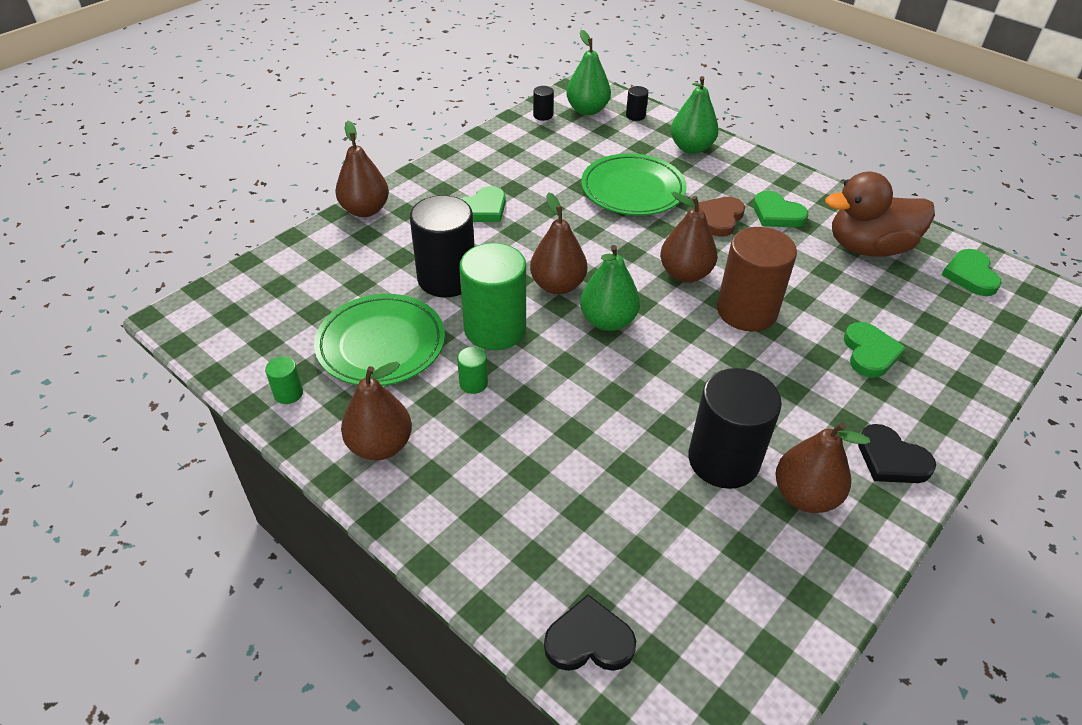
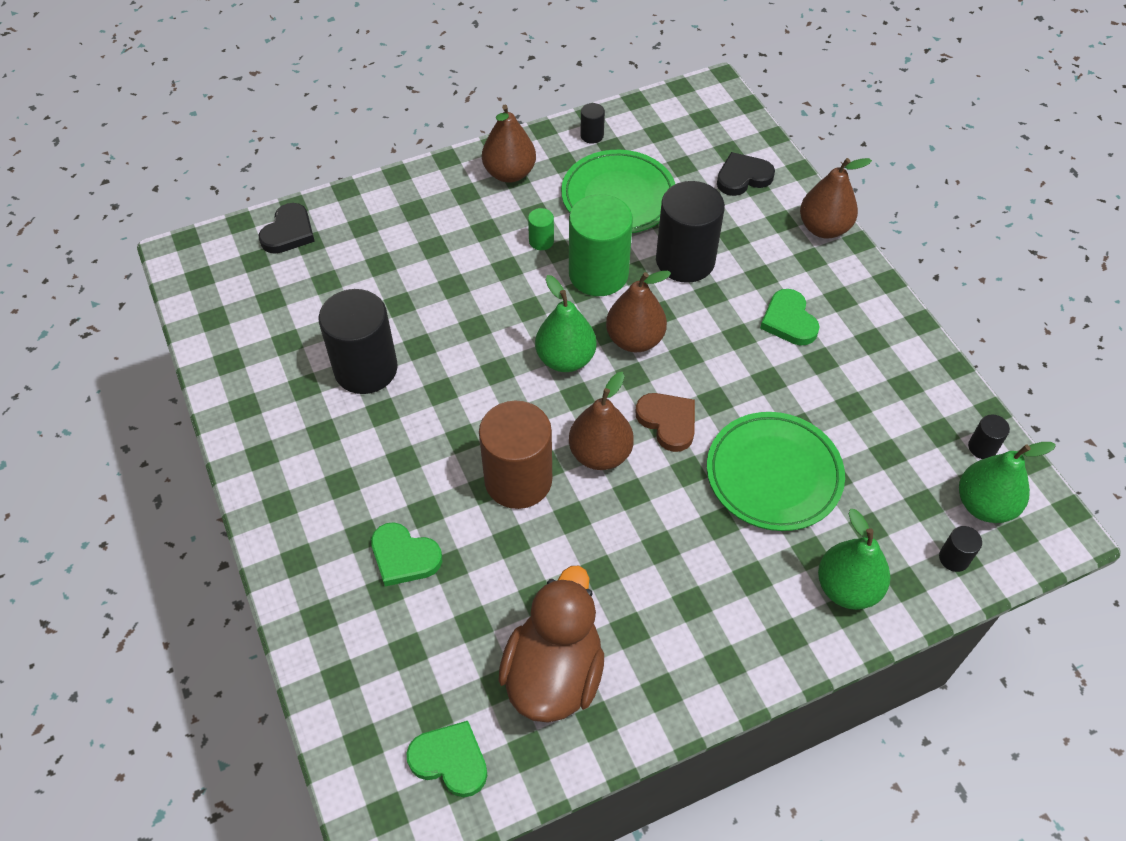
camera: 115 degrees right, 10 degrees up
(288, 393) = (592, 135): green cylinder -> black cylinder
(719, 218) = (680, 538): brown heart -> brown heart (668, 422)
(777, 214) = (662, 608): green heart -> none
(805, 496) = (299, 405): brown pear -> none
(891, 459) = (287, 489): black heart -> black heart (743, 177)

